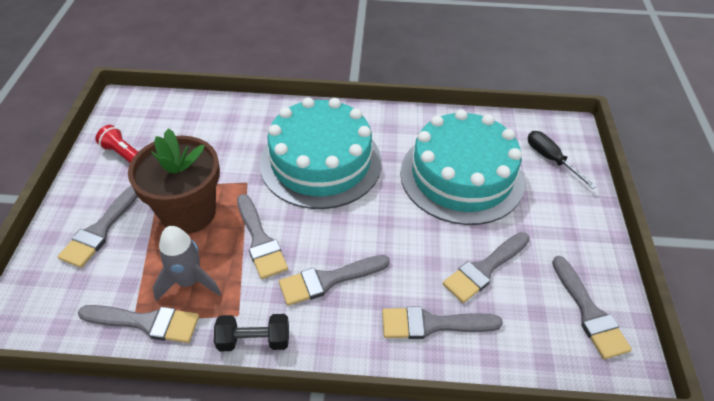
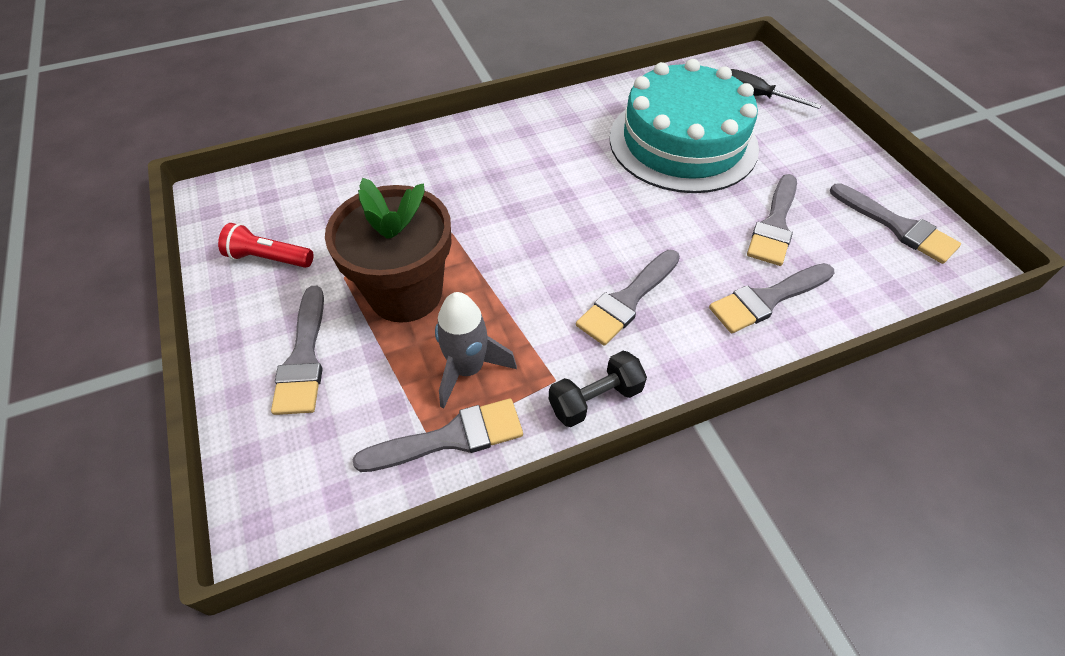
camera: 25 degrees left, 5 degrees up
(260, 240) = (517, 289): grey brush -> none
(321, 162) = (522, 180): turquoise cake -> none

